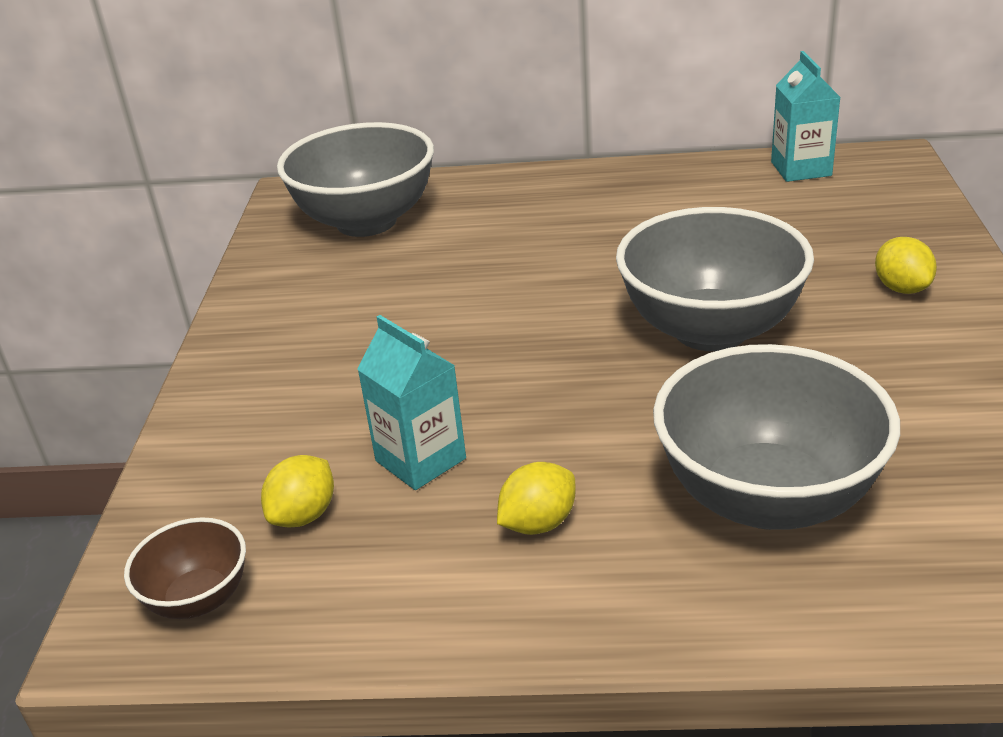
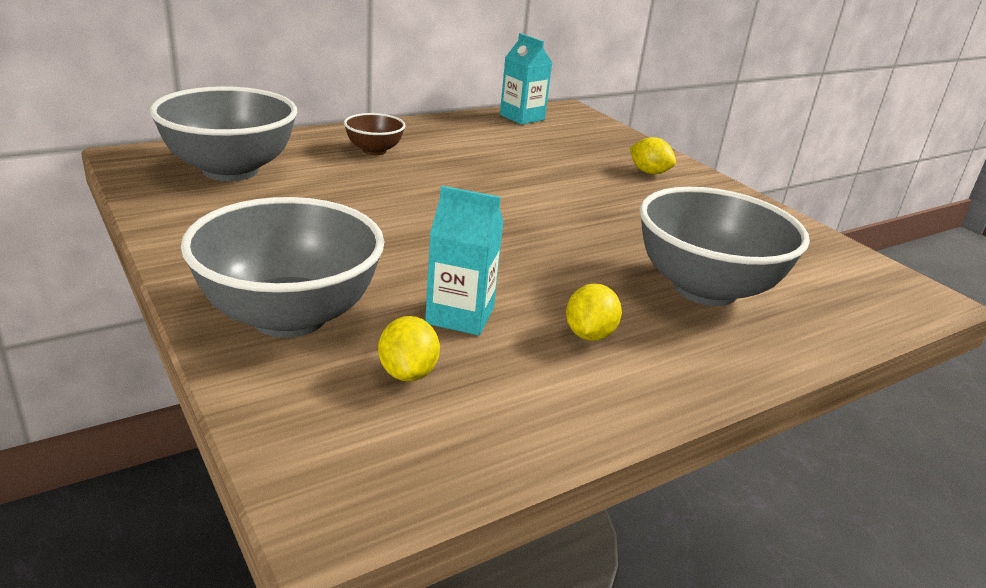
camera: 40 degrees left, 5 degrees down
(198, 599) = (382, 456): brown bowl -> brown bowl (374, 150)
(710, 330) = (568, 207): grey bowl -> grey bowl (289, 316)

